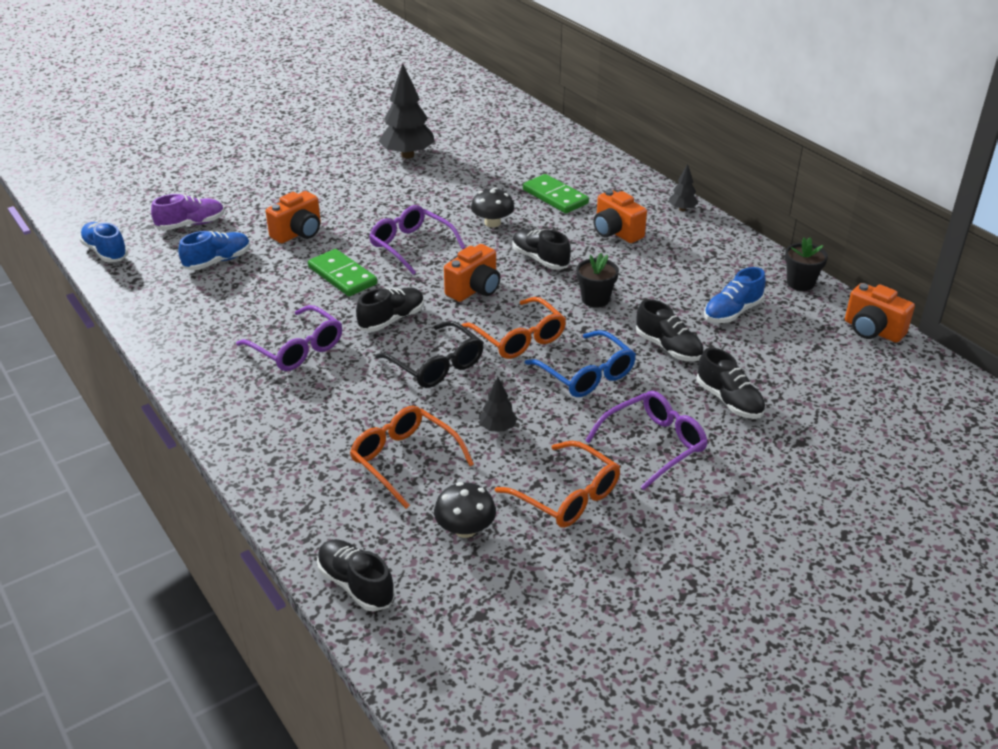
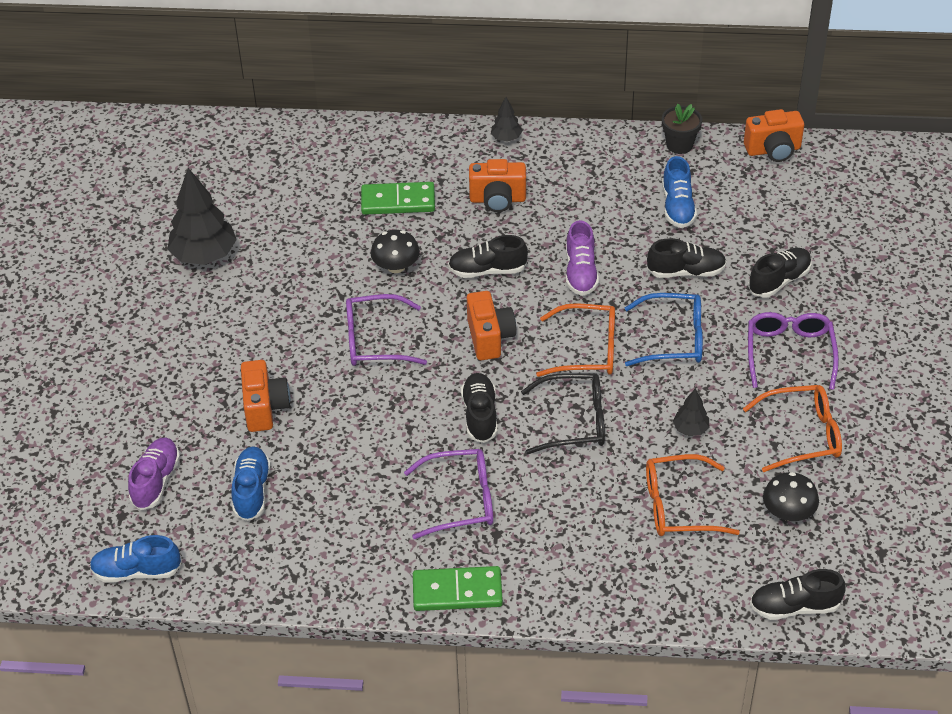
camera: 50 degrees left, 10 degrees up
(342, 276) = (374, 413): green domino -> green domino (457, 591)
(595, 299) = (580, 272): black flower pot -> purple shoe
(729, 401) = (779, 280): black shoe -> black shoe turned 45 degrees counterclockwise

